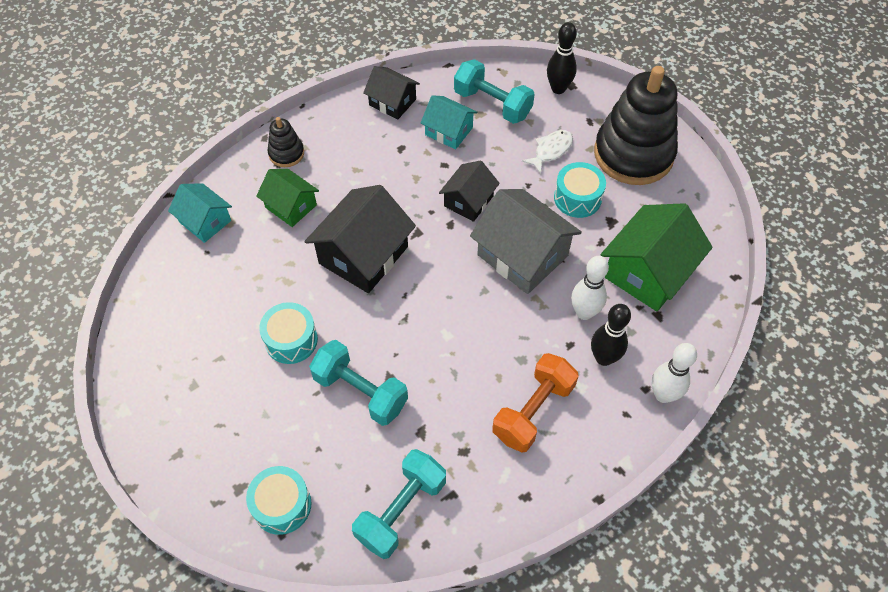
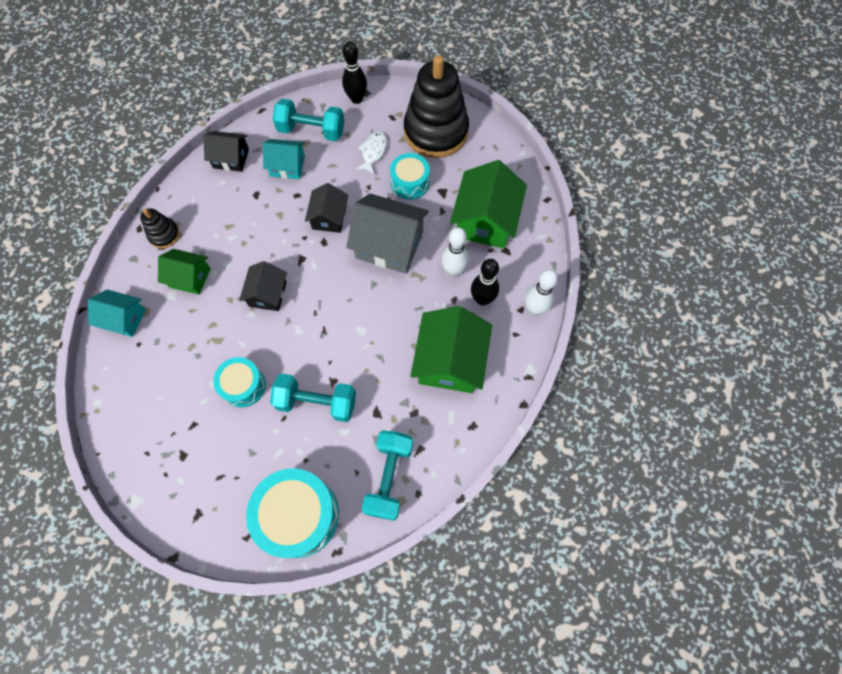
camera: 25 degrees left, 10 degrees up
(282, 505) = (299, 515): turquoise drum -> turquoise drum, size x1.69
(363, 255) = (268, 294): black house -> black house, size x0.59
(533, 411) = (450, 361): orange dumbbell -> green house

